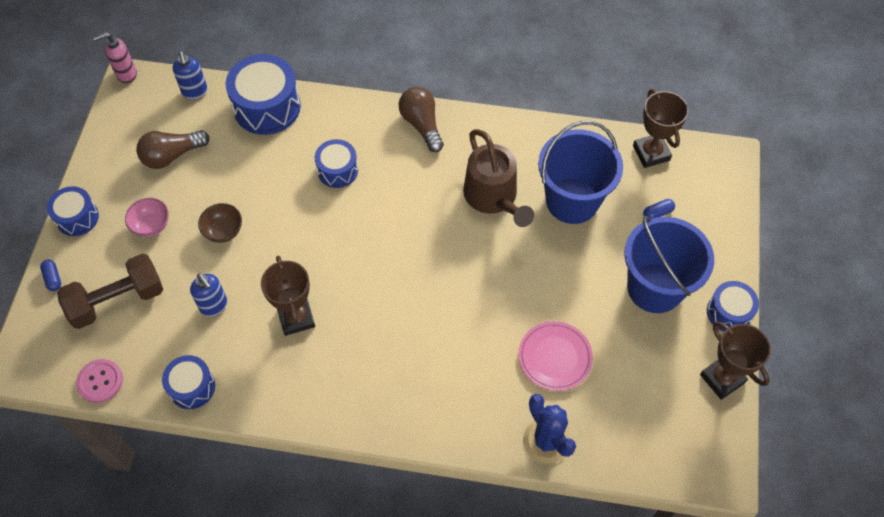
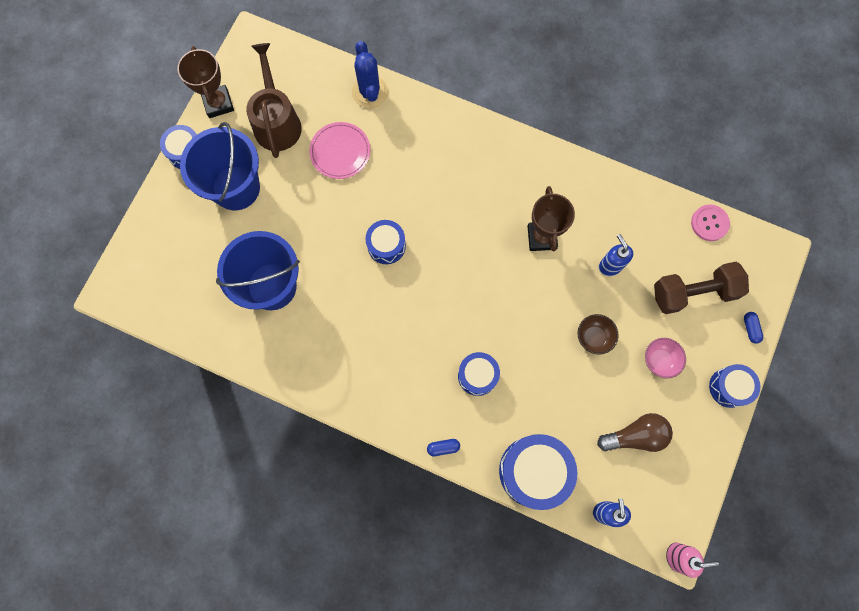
camera: 165 degrees left, 15 degrees up
(192, 387) = (635, 200): blue drum -> blue drum (386, 245)
(422, 124) = (384, 407): brown light bulb -> none
(493, 197) = (341, 308): brown watering can -> brown watering can (276, 121)
(651, 153) = (179, 317): brown trophy -> none
(657, 213) = (202, 254): blue capsule -> blue capsule (443, 447)

